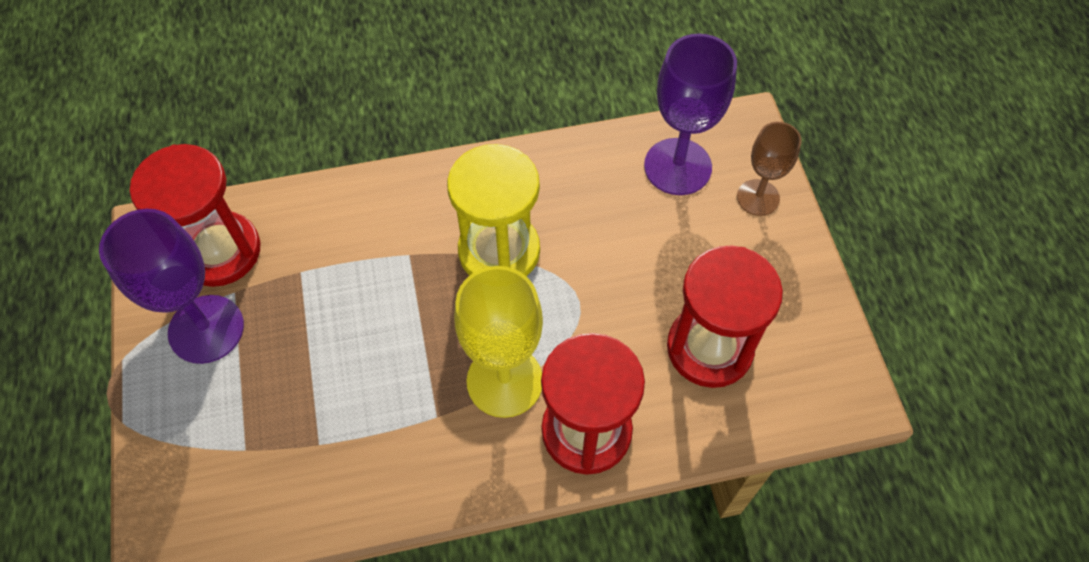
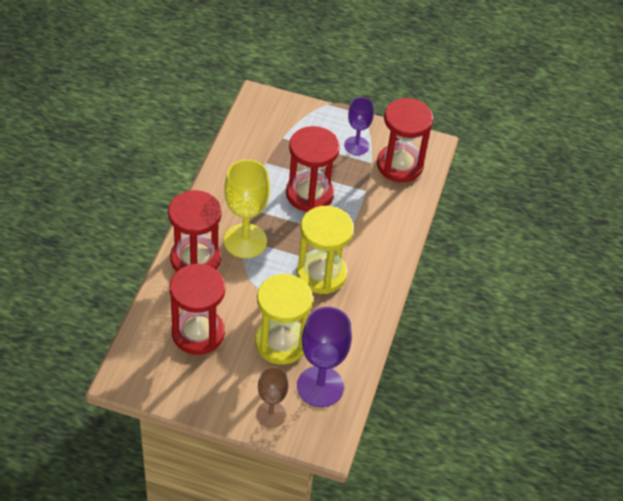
camera: 115 degrees right, 10 degrees down
(206, 329) = (356, 145): purple goblet -> purple goblet, size x0.62
(353, 343) = (309, 194): none -> red hourglass
(647, 240) = (281, 343): none -> yellow hourglass

